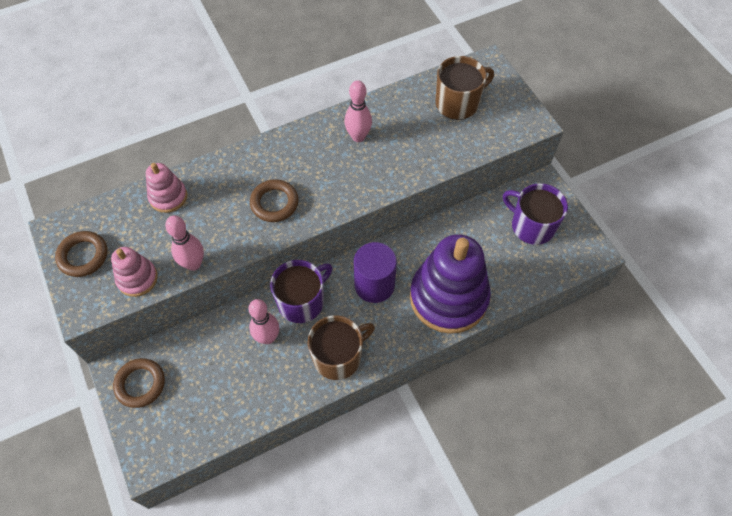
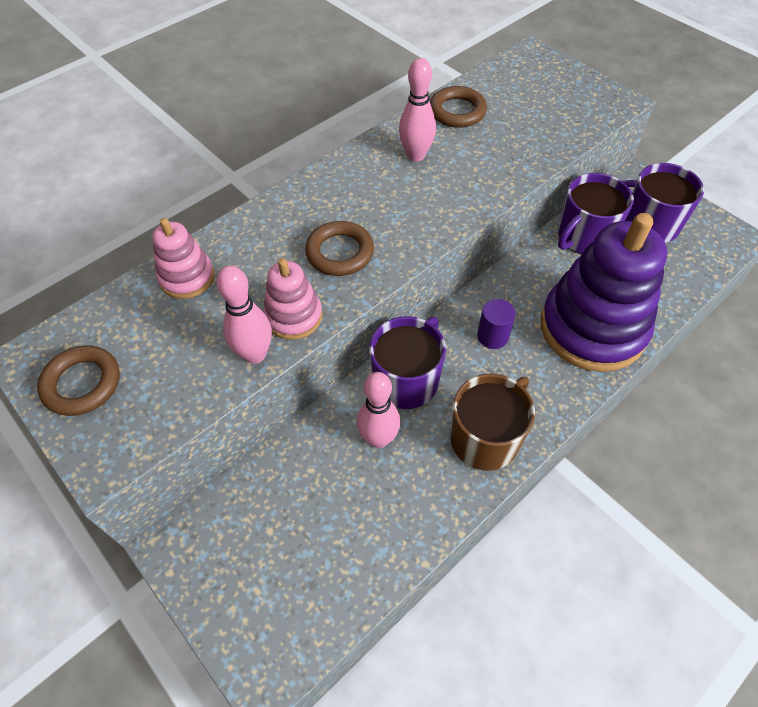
camera: 15 degrees left, 5 degrees down
(137, 278) = (177, 394): pink stacking toy -> pink stacking toy (293, 316)
(140, 384) = (215, 555): brown ring -> brown ring (457, 111)
(374, 285) = (492, 336): purple cylinder -> purple cylinder, size x0.57
(458, 103) = (519, 97): brown mug -> none
(477, 223) = (583, 236): none -> purple mug

